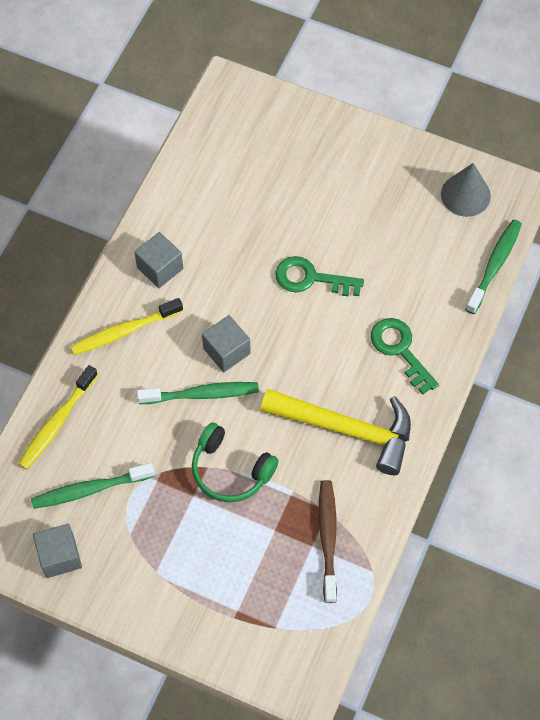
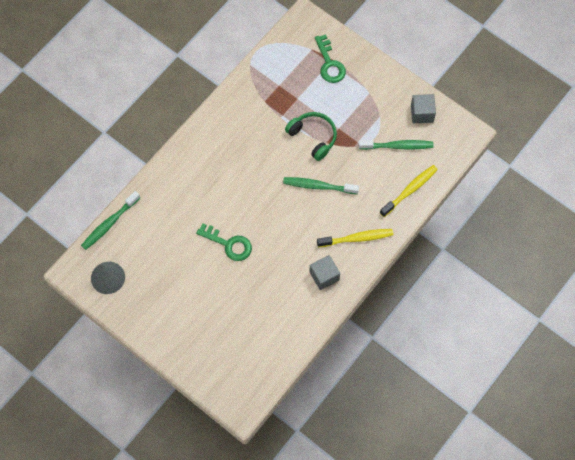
camera: 165 degrees left, 5 degrees up
(226, 351) = (296, 209): grey cube -> none
(328, 538) = (269, 87): brown toothbrush -> none
(347, 429) = (238, 144): yellow hammer -> none
(400, 350) = (189, 183): green key -> green key (329, 64)

